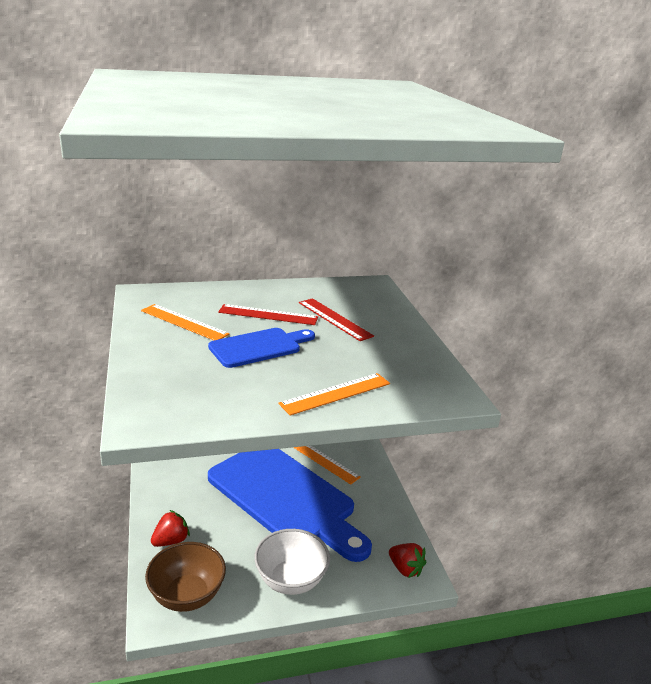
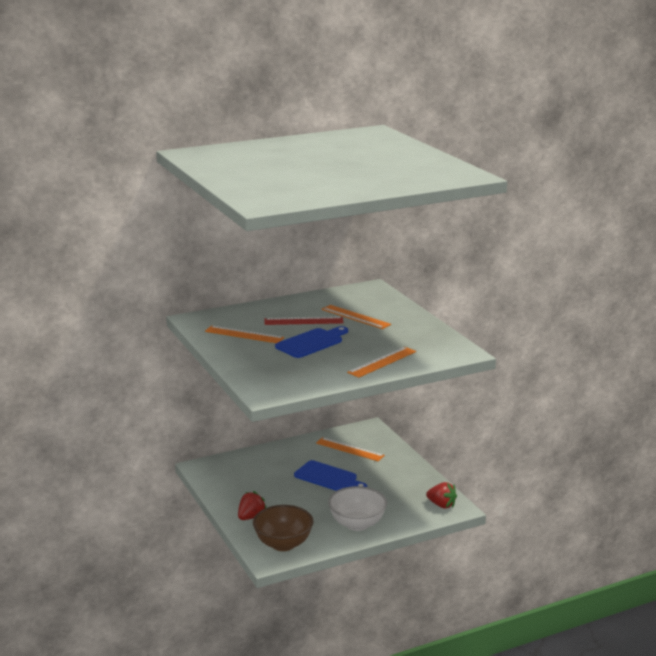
camera: 10 degrees left, 5 degrees down
(285, 497) = (328, 477): blue cutting board -> blue cutting board, size x0.47
(334, 319) = (355, 317): red ruler -> orange ruler

